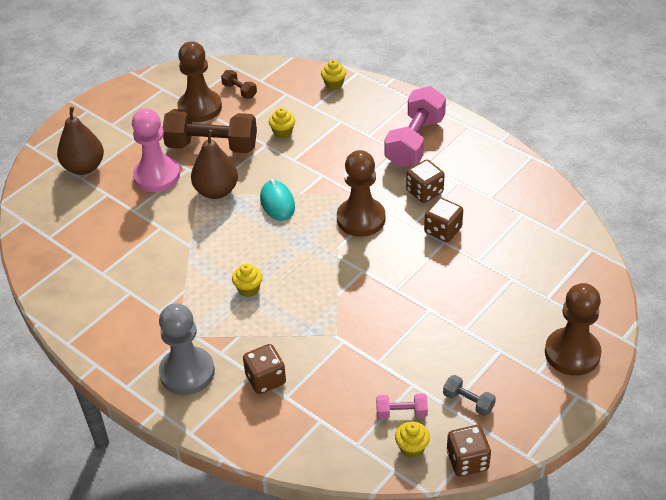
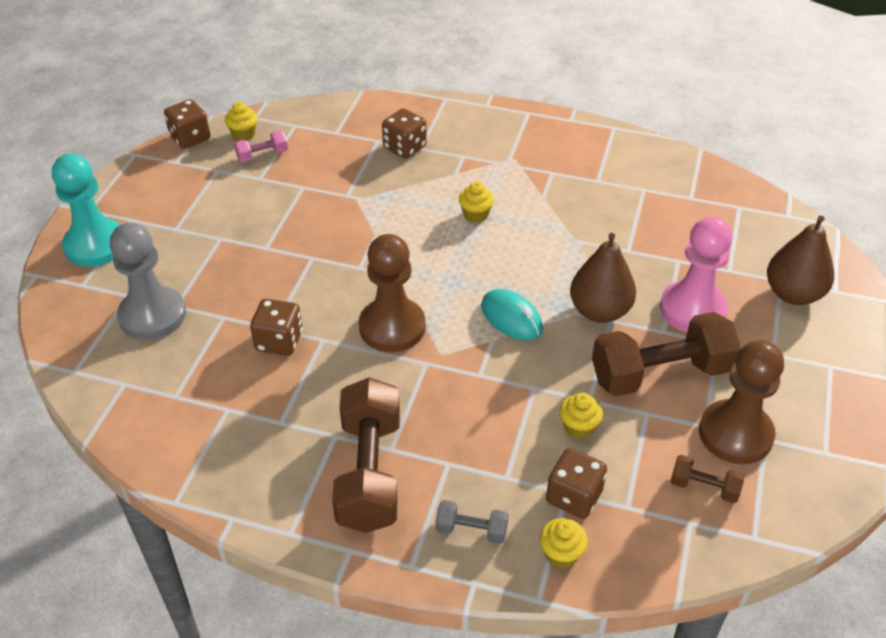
camera: 155 degrees right, 0 degrees up
(187, 372) = (482, 134): grey pawn -> grey pawn (152, 315)
(415, 142) = (369, 472): pink dumbbell -> brown dumbbell
(424, 192) = (323, 390): brown dice -> brown dice (574, 496)
(468, 402) = (200, 178): grey dumbbell -> grey dumbbell (471, 530)
(572, 353) = (96, 245): brown pawn -> turquoise pawn

